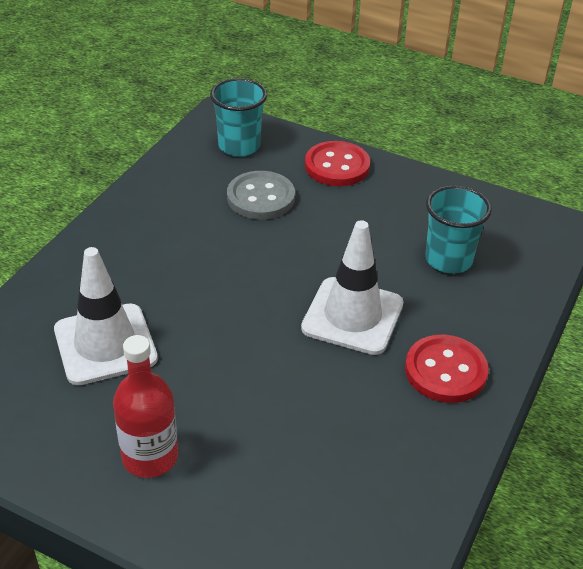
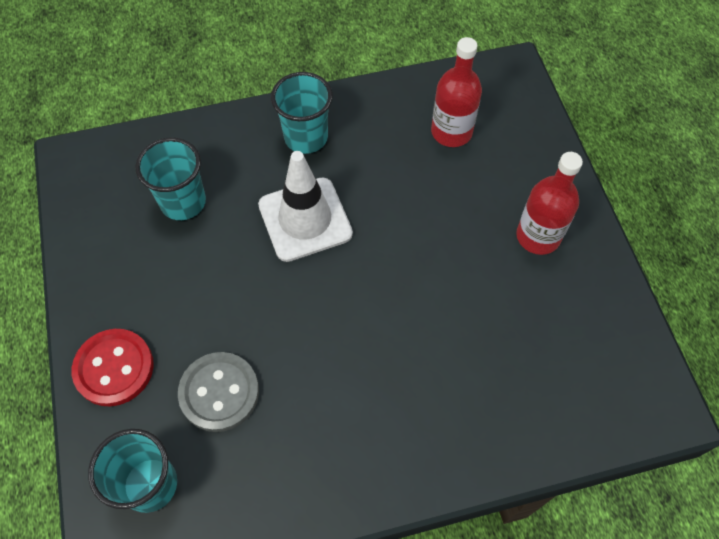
camera: 130 degrees left, 20 degrees up
(105, 344) = (491, 349): white traffic cone -> none
(338, 487) = (451, 132): none -> red bottle
(445, 371) = (306, 137): red button -> turquoise cup

